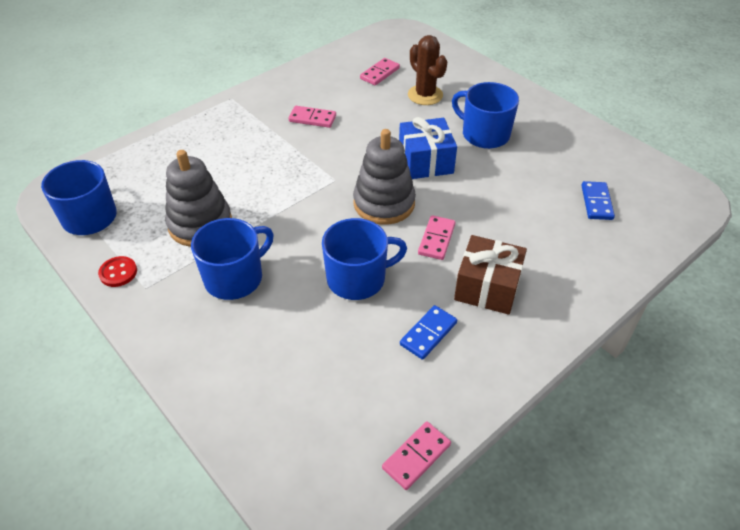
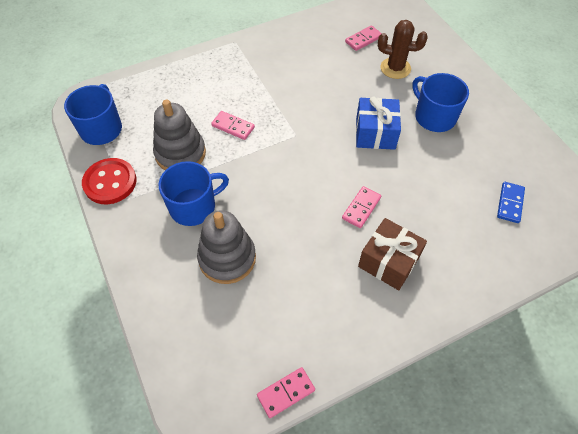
camera: 15 degrees right, 10 degrees up
(118, 272) = (110, 182): red button -> red button, size x1.84
(312, 118) = (294, 73): pink domino -> pink domino (233, 126)
(357, 278) = (287, 229): blue mug -> none
(384, 203) = (329, 165): grey stacking toy -> grey stacking toy (227, 258)
(425, 95) = (395, 68): brown cactus -> brown cactus turned 60 degrees counterclockwise
(428, 334) = (328, 291): blue domino -> none

